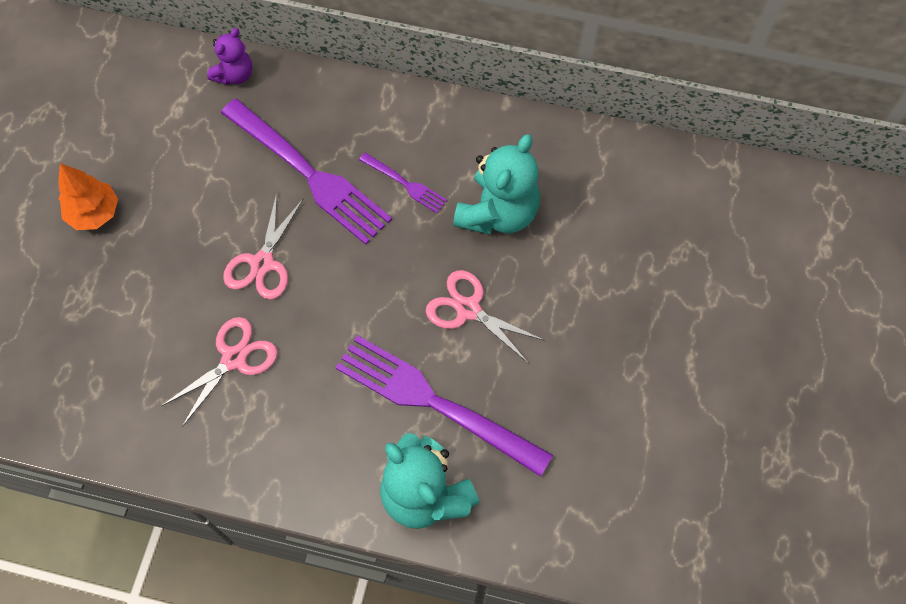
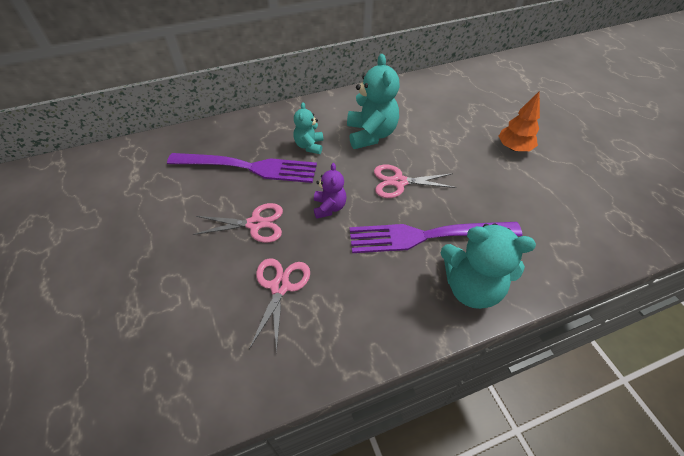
camera: 35 degrees left, 15 degrees down
(94, 213) = (108, 258): orange tree -> orange tree (514, 148)
(234, 75) = (162, 144): purple teddy bear -> purple teddy bear (329, 207)
(262, 263) = (255, 224): pink scissors -> pink scissors turned 75 degrees counterclockwise
(405, 184) = (309, 146): purple fork -> turquoise teddy bear

